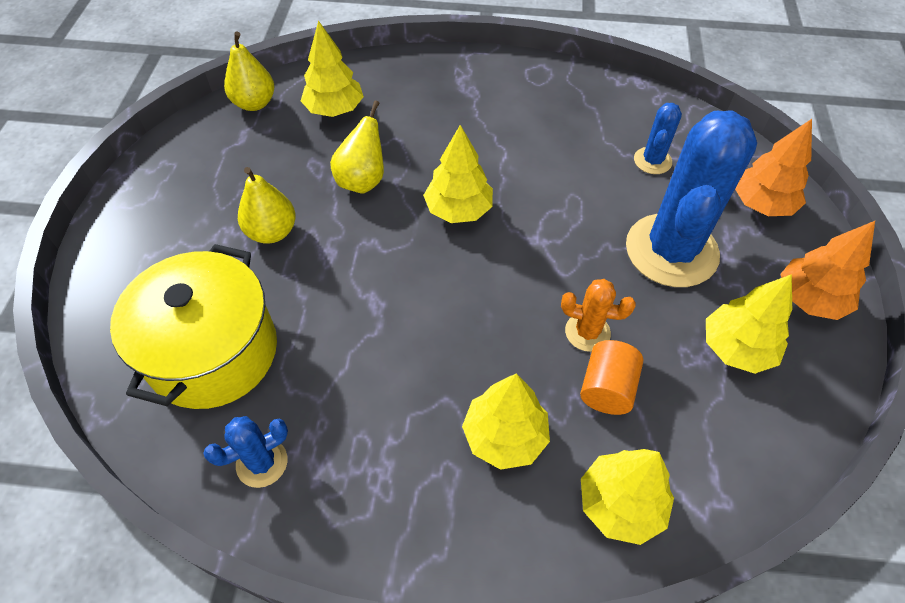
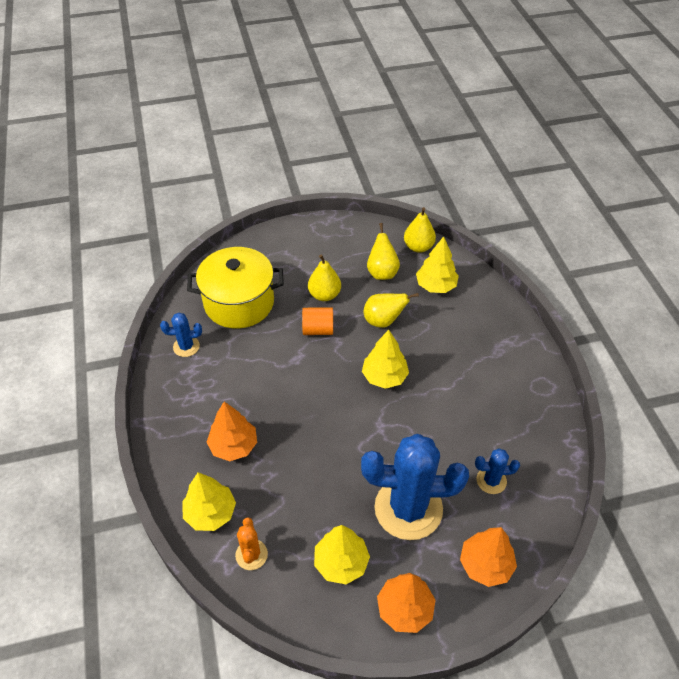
camera: 70 degrees right, 5 degrees down
(262, 463) = (186, 346): blue cactus -> blue cactus turned 45 degrees counterclockwise
(273, 154) = (382, 272): none -> yellow pear
(505, 436) = (233, 446): yellow tree -> orange tree
(587, 332) = (319, 471): orange cactus -> orange cactus (251, 555)
(606, 388) = (282, 490): orange cylinder -> orange cylinder (318, 329)

